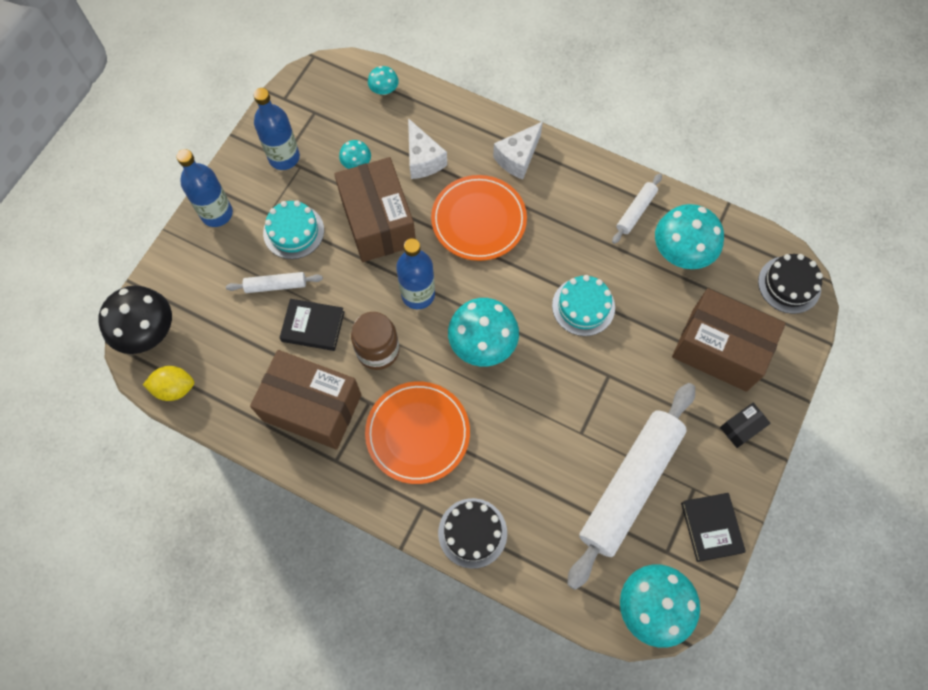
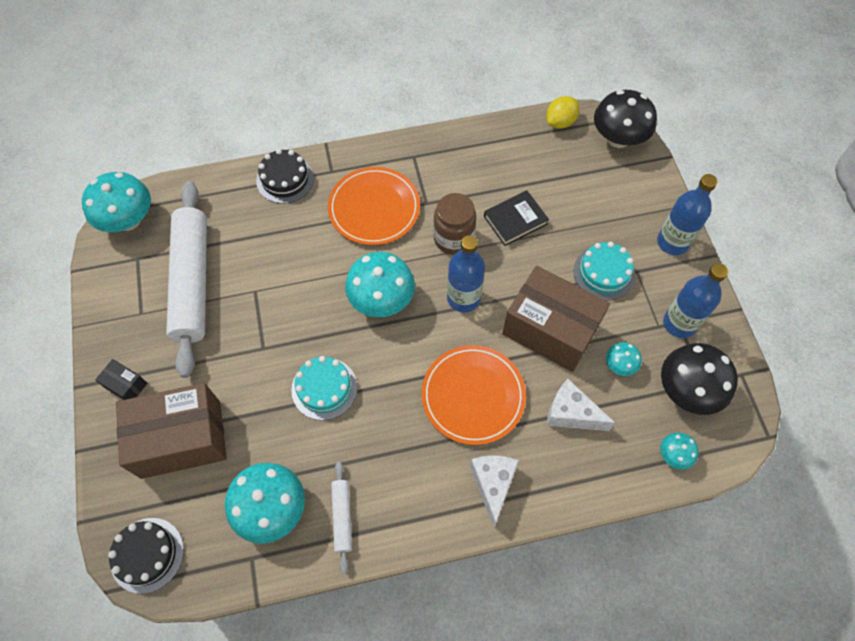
camera: 140 degrees right, 5 degrees down
(276, 285) = (571, 227): white rolling pin -> none
(312, 407) = (461, 173): brown box -> none
(330, 116) = (687, 390): none -> black mushroom
(711, 527) = (112, 296): black book -> none
(741, 428) = (126, 385): black box -> black box turned 75 degrees counterclockwise

